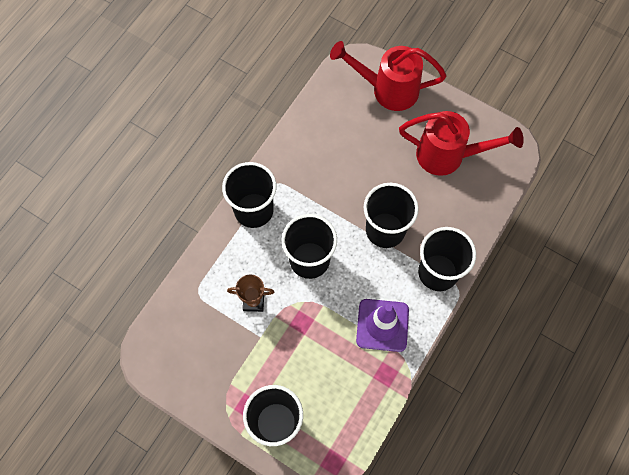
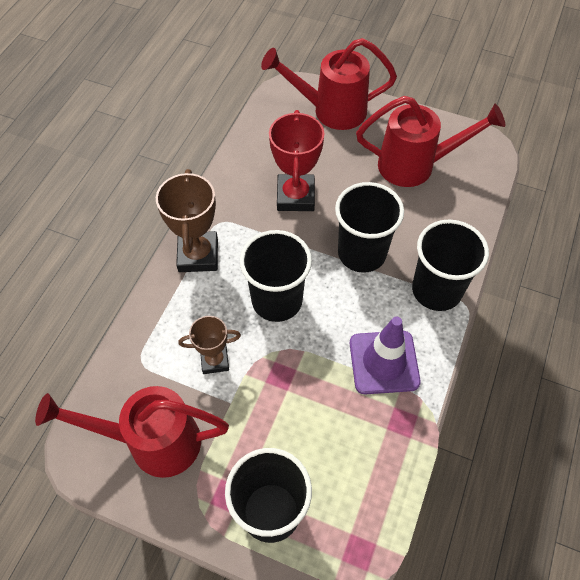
camera: 10 degrees left, 10 degrees down
(199, 357) = (152, 442): none -> red watering can
(254, 210) = (198, 255): black cup -> brown trophy
(341, 169) = (295, 196): none -> red trophy

